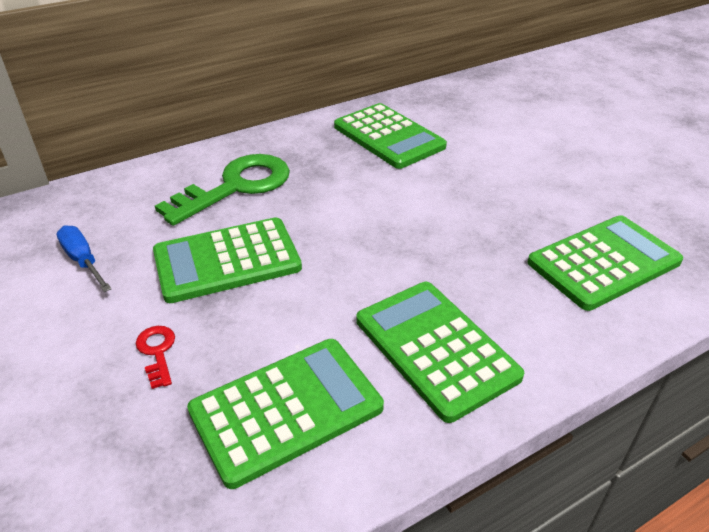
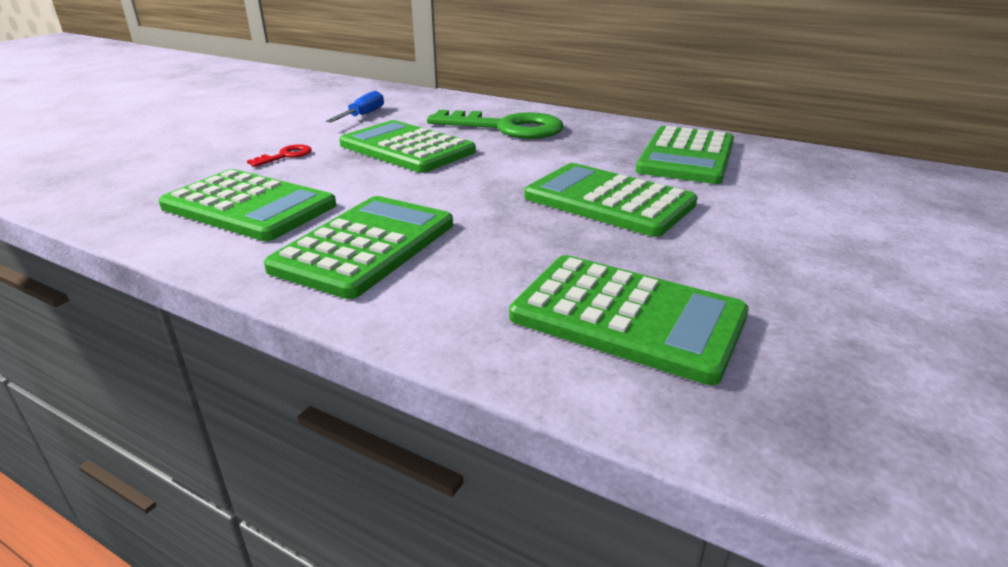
camera: 60 degrees right, 10 degrees down
(439, 201) = (608, 201): none -> green calculator

